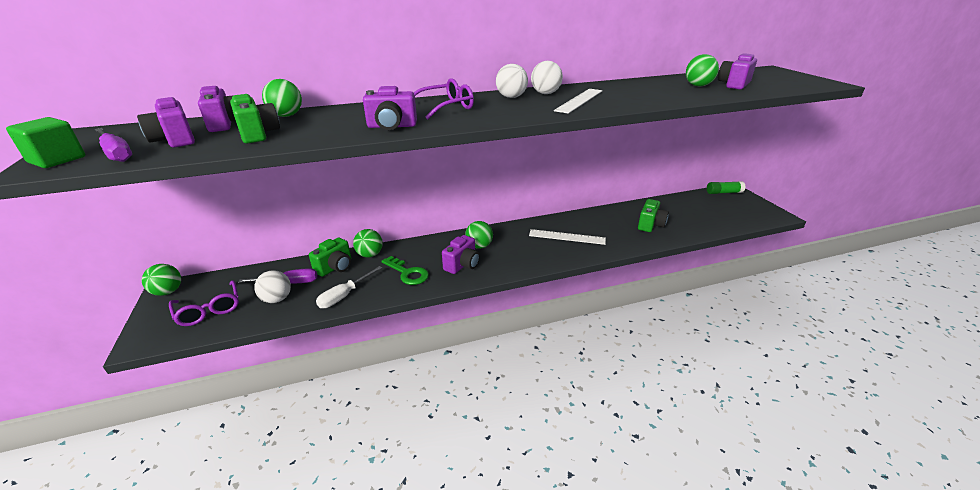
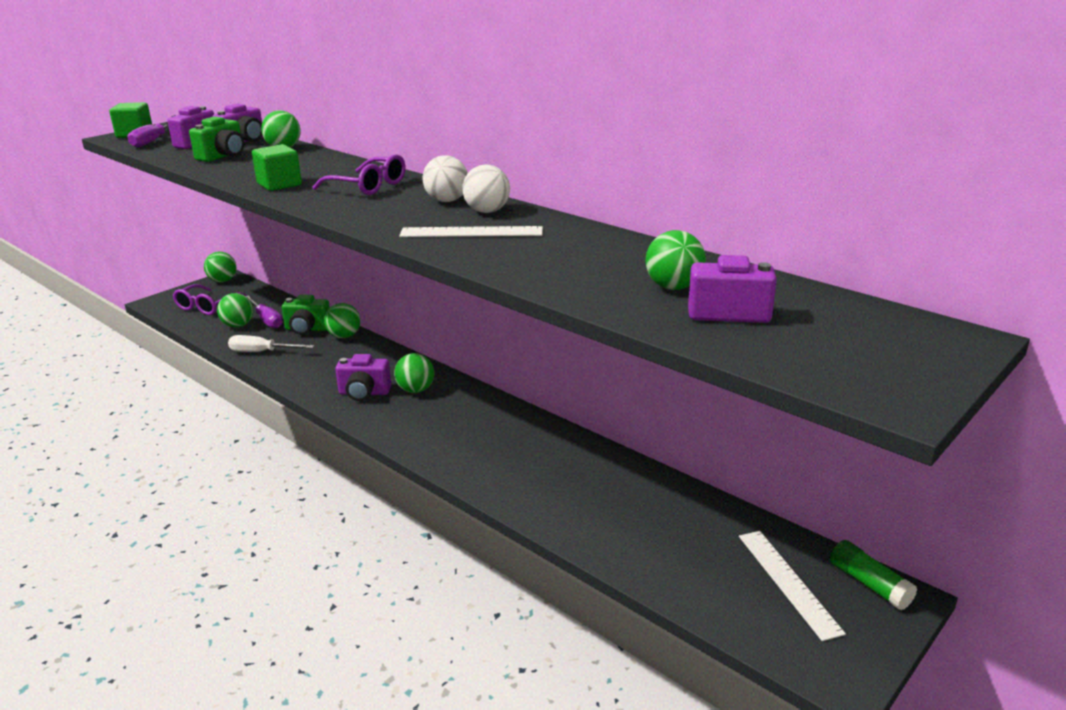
camera: 60 degrees right, 5 degrees down
(277, 299) = (238, 325): white ball -> green ball
(392, 126) = (279, 184): purple camera -> green cube
(407, 273) = (323, 368): green key -> none
(567, 237) = (497, 445): white ruler -> white ruler (788, 582)
(650, 225) = (613, 513): green camera -> none

